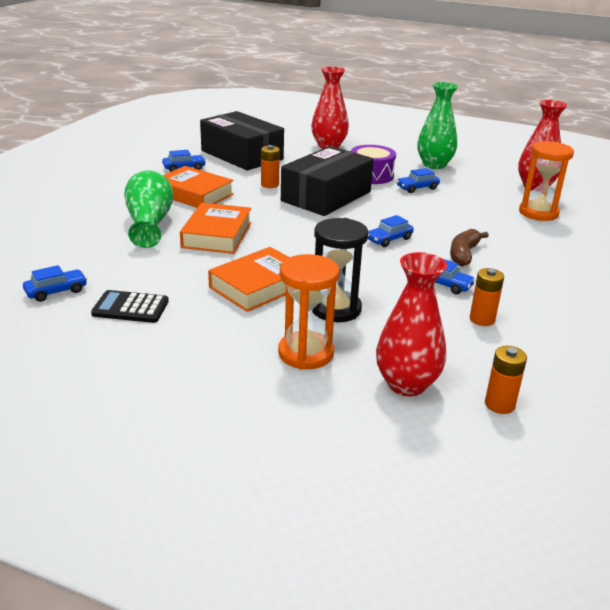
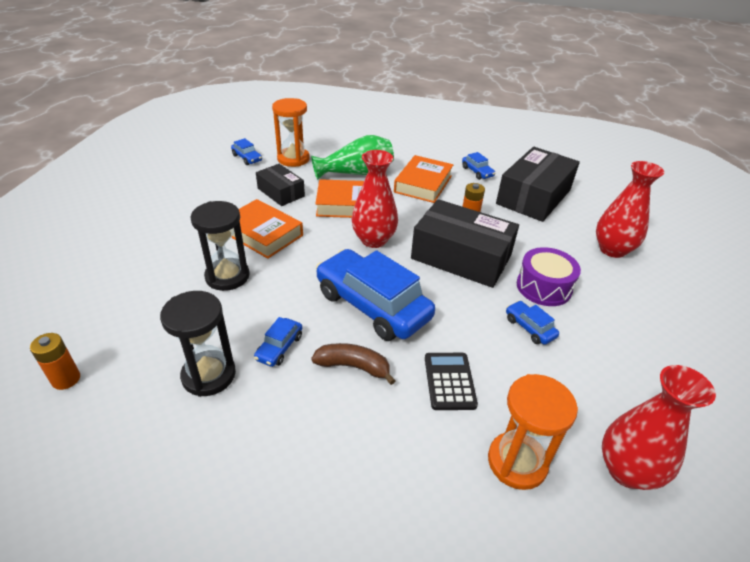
camera: 80 degrees right, 10 degrees up
(130, 308) = (227, 186): black calculator -> black calculator (449, 381)
(169, 271) = (281, 192): none -> black box
(306, 353) = (162, 265): orange hourglass -> orange hourglass (293, 159)
(389, 239) = (372, 305): blue car -> blue car, size x2.33
(406, 384) = (109, 320): red vase -> red vase (373, 240)
(434, 165) = (626, 345): green vase -> none
(482, 319) = (209, 375): orange battery -> black hourglass

